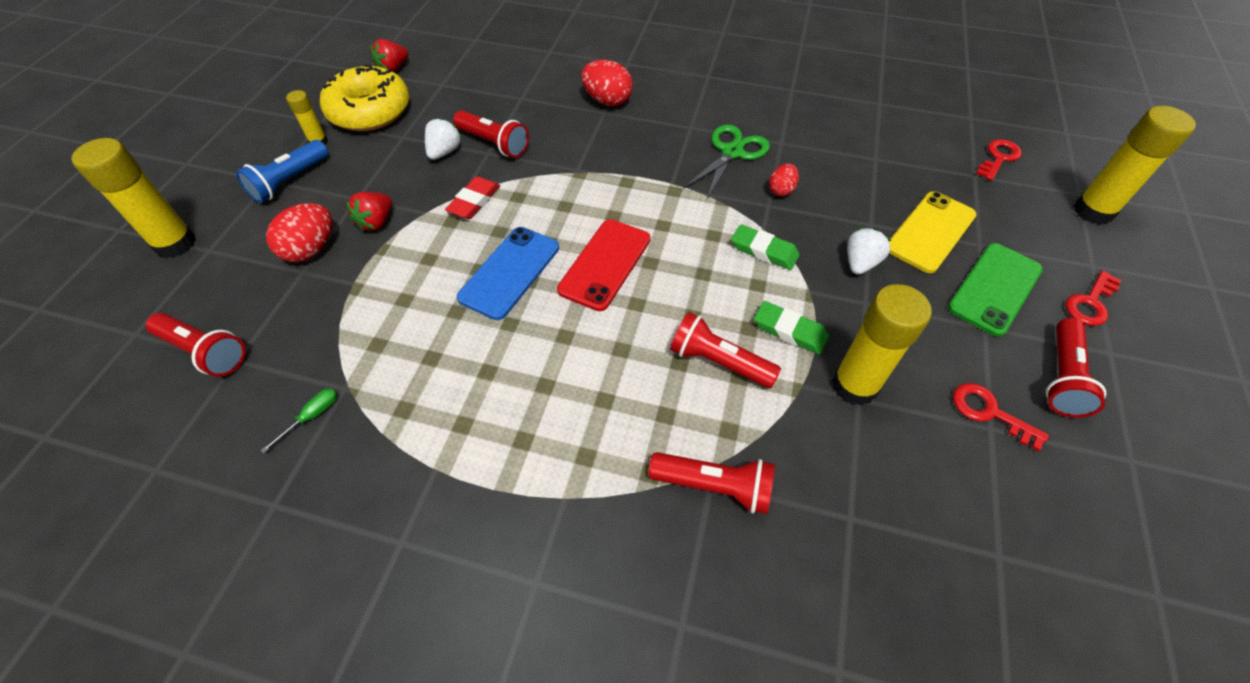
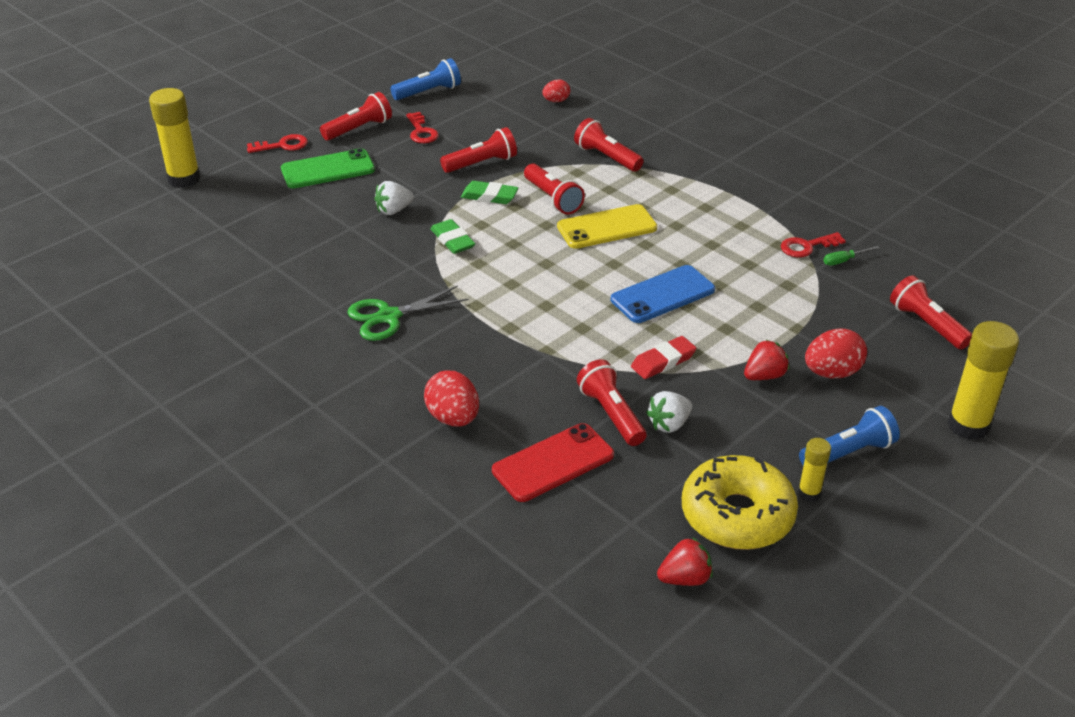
camera: 150 degrees left, 15 degrees down
(605, 264) = (582, 274): red phone -> red phone (553, 463)
(781, 190) = (387, 272): red egg -> red egg (556, 101)
(790, 331) = (489, 196): green eraser -> green eraser turned 45 degrees counterclockwise
(854, 385) = (481, 163): yellow glue stick -> red flashlight
(930, 232) = (316, 209): yellow phone -> yellow phone (607, 227)
(998, 158) = (180, 230): red key -> red key (807, 246)
(1095, 520) = (429, 92): none -> blue flashlight

